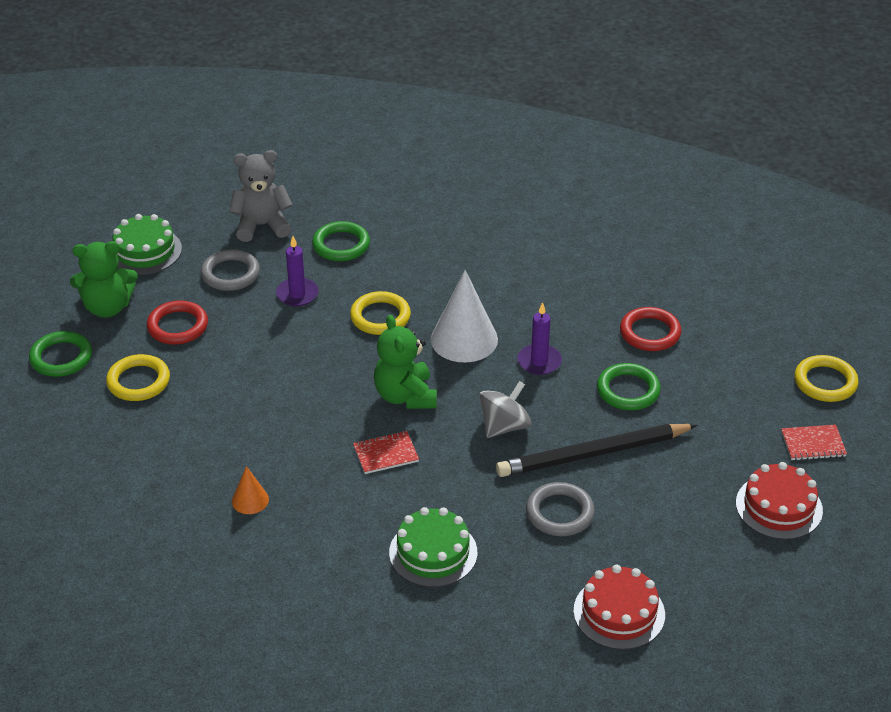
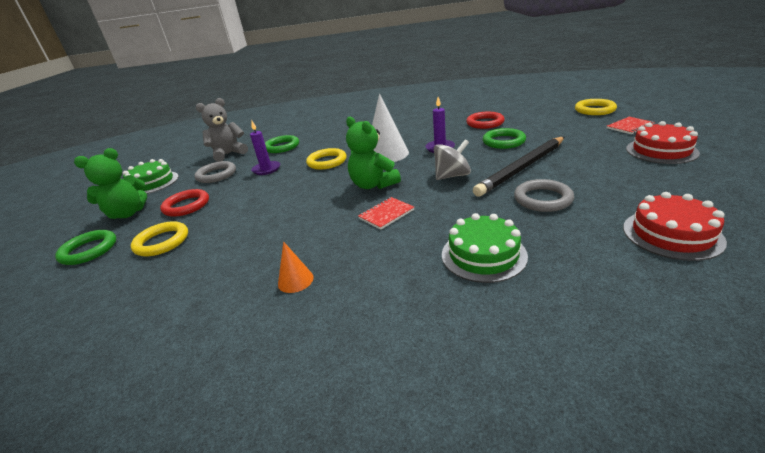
camera: 20 degrees left, 10 degrees down
(504, 426) = (452, 176): grey spinning top -> grey spinning top turned 45 degrees clockwise

